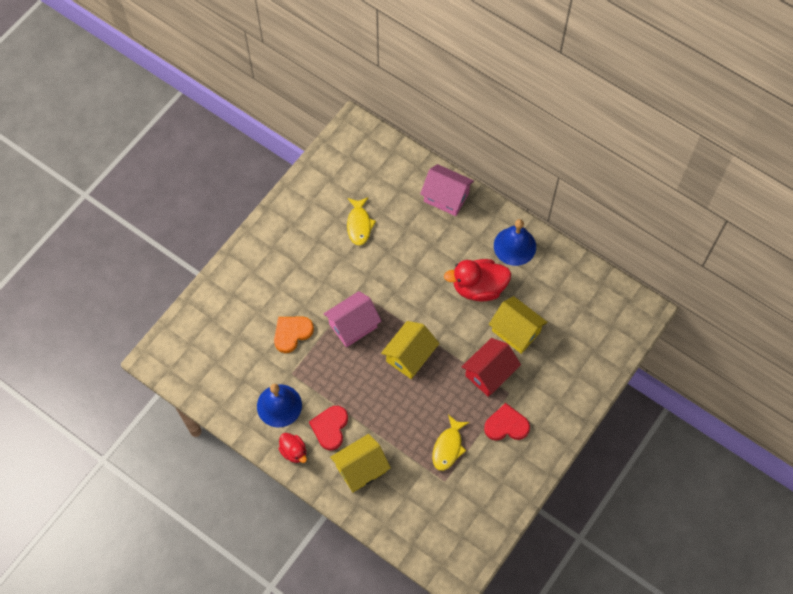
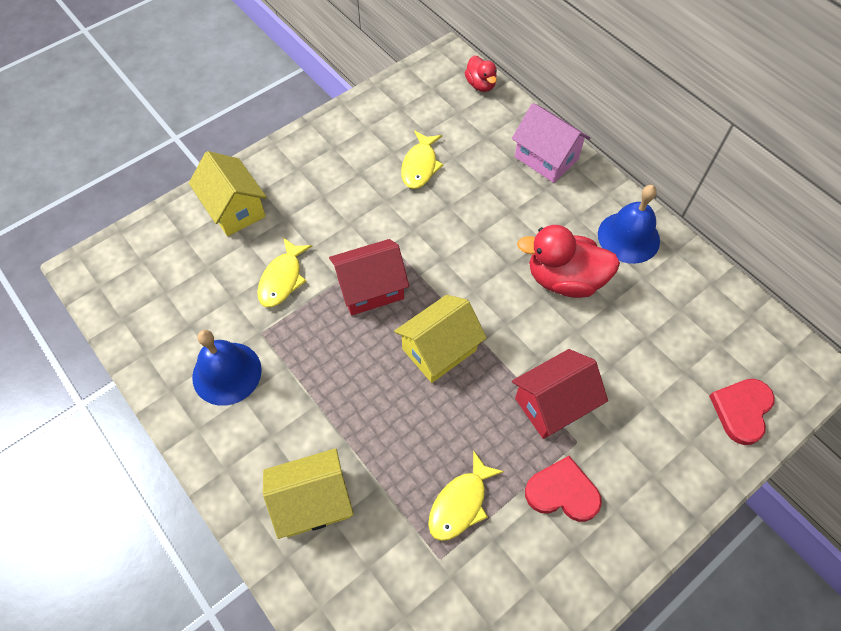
camera: 15 degrees right, 5 degrees down
(292, 333) = (282, 279): orange heart -> yellow fish
(294, 451) = (221, 447): red duck -> red duck (480, 85)
(330, 428) = (288, 425): red heart -> red heart (742, 410)
(353, 325) = (370, 289): pink house -> red house
(516, 331) = (607, 352): yellow house -> yellow house (234, 209)

